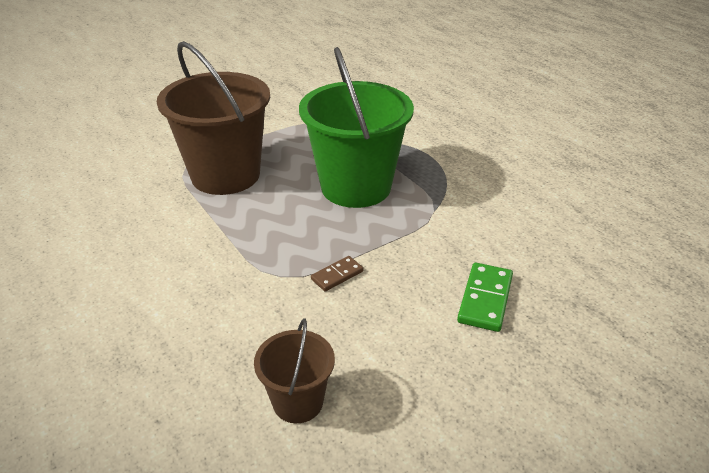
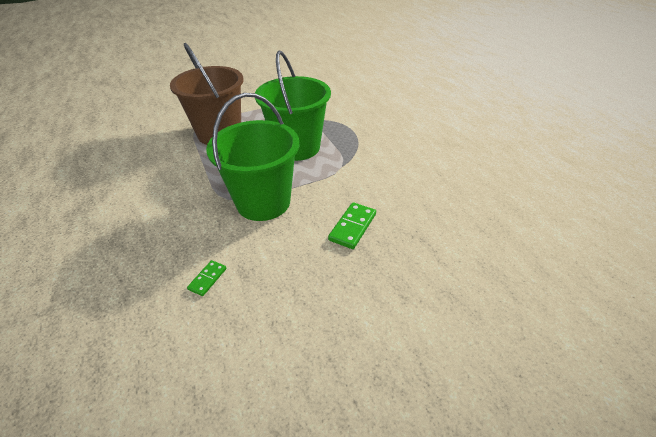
camera: 10 degrees right, 5 degrees up
(298, 402) = (207, 279): brown bucket -> green domino
(337, 275) = (263, 202): brown domino -> green bucket

